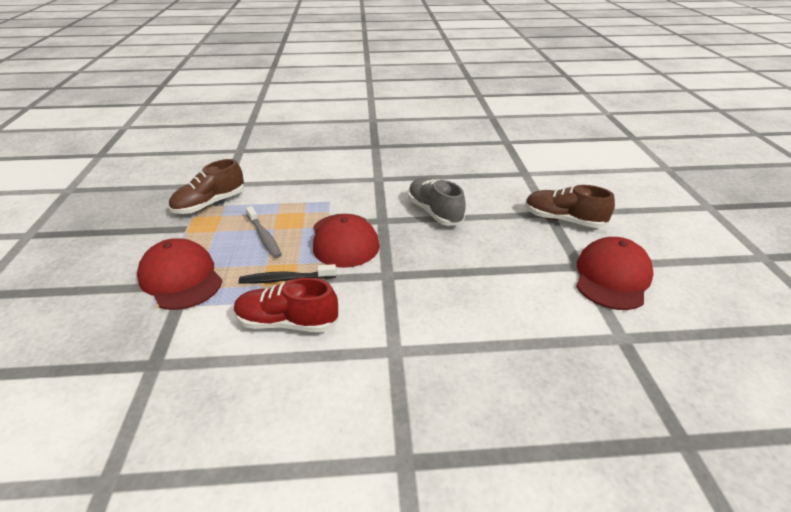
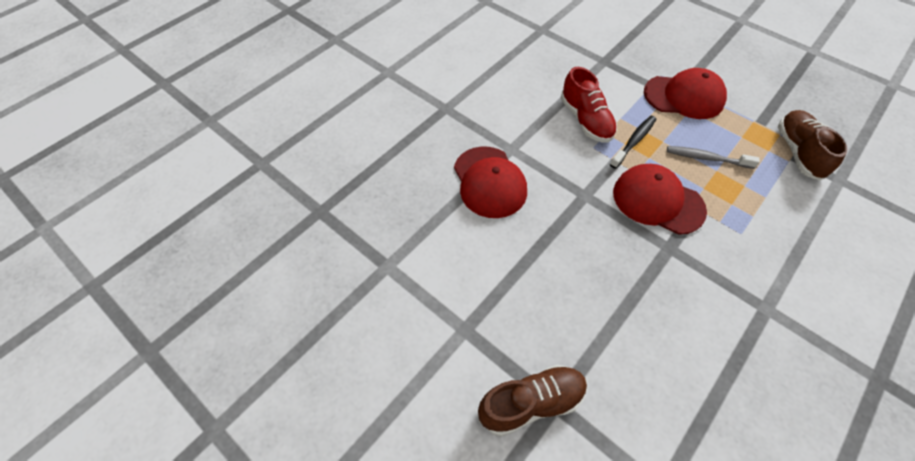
camera: 135 degrees right, 20 degrees up
(287, 322) = (585, 120): red shoe -> red shoe turned 105 degrees clockwise
(434, 212) = (649, 299): grey shoe -> none
(612, 277) = (429, 336): red cap -> red cap (489, 182)

